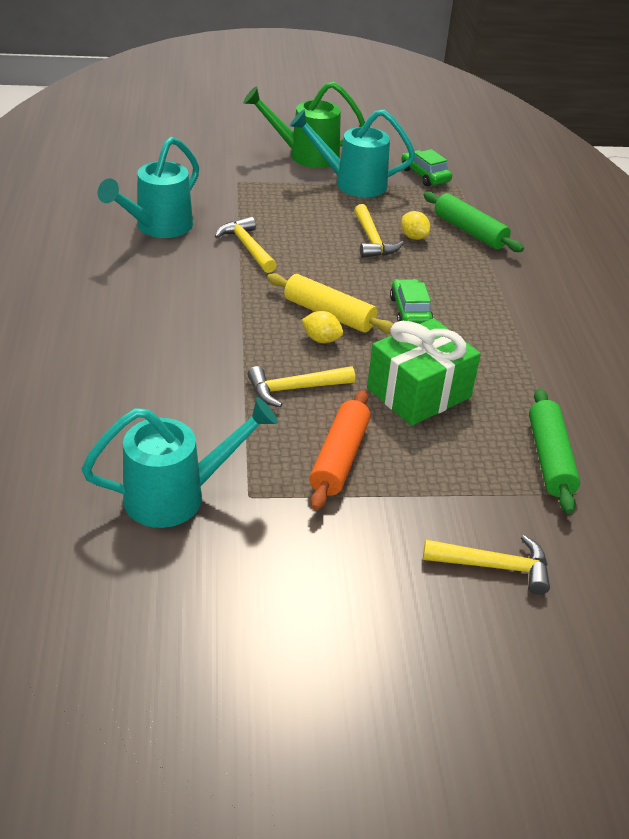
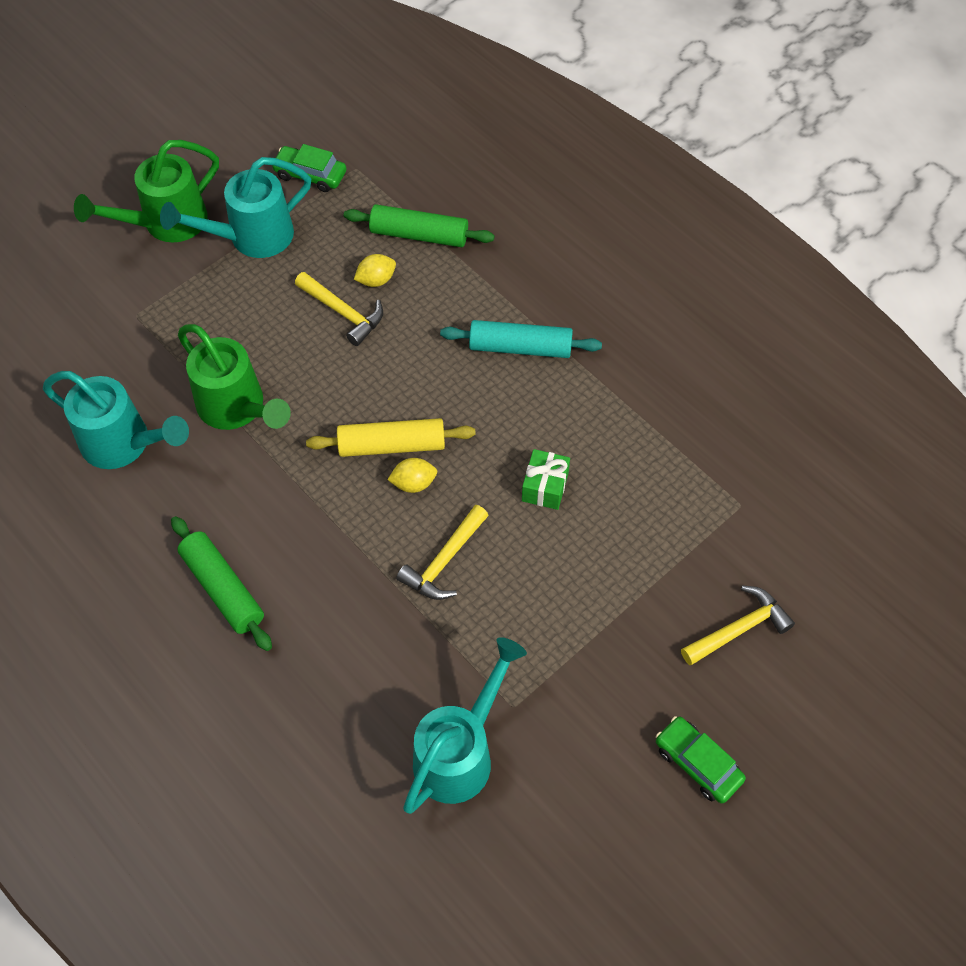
camera: 35 degrees left, 20 degrees up
(158, 227) = (124, 444): turquoise watering can -> turquoise watering can turned 60 degrees counterclockwise
(247, 247) = (237, 408): yellow hammer -> green watering can
(339, 458) = (545, 610): orange rolling pin -> none
(410, 311) = (457, 389): green car -> green car (698, 763)
(413, 237) = (376, 280): yellow lemon -> yellow lemon turned 45 degrees counterclockwise
(419, 393) = (545, 487): green gift -> green gift, size x0.53
(483, 315) = (520, 347): none -> turquoise rolling pin
(550, 458) = (696, 484): green rolling pin -> green rolling pin (223, 588)

